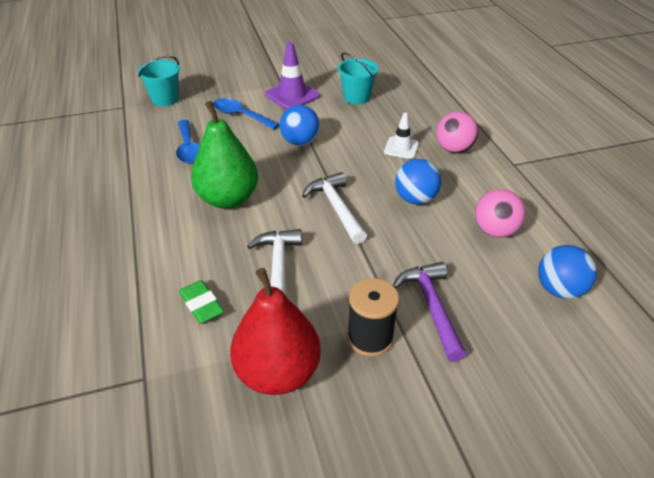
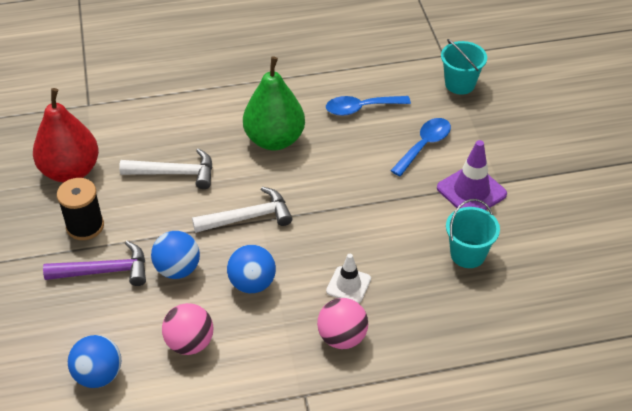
camera: 95 degrees right, 5 degrees up
(201, 304) = (146, 128): green eraser -> none
(300, 142) = (367, 194): blue ball -> blue ball (178, 269)

